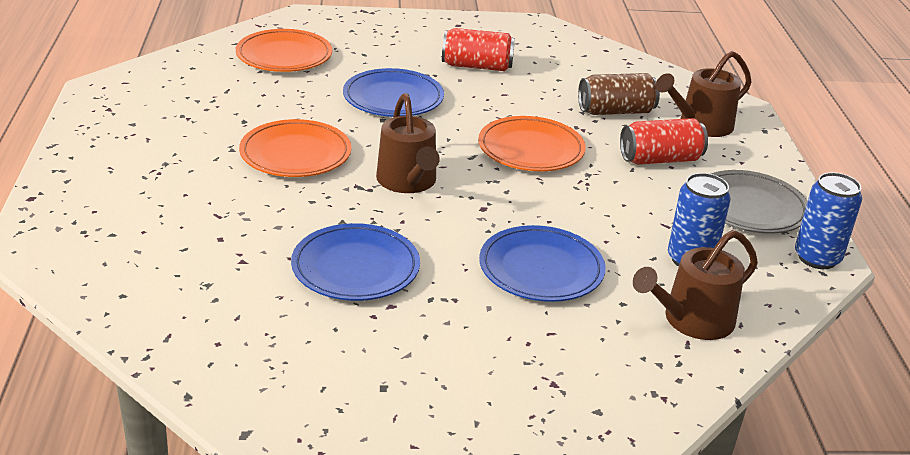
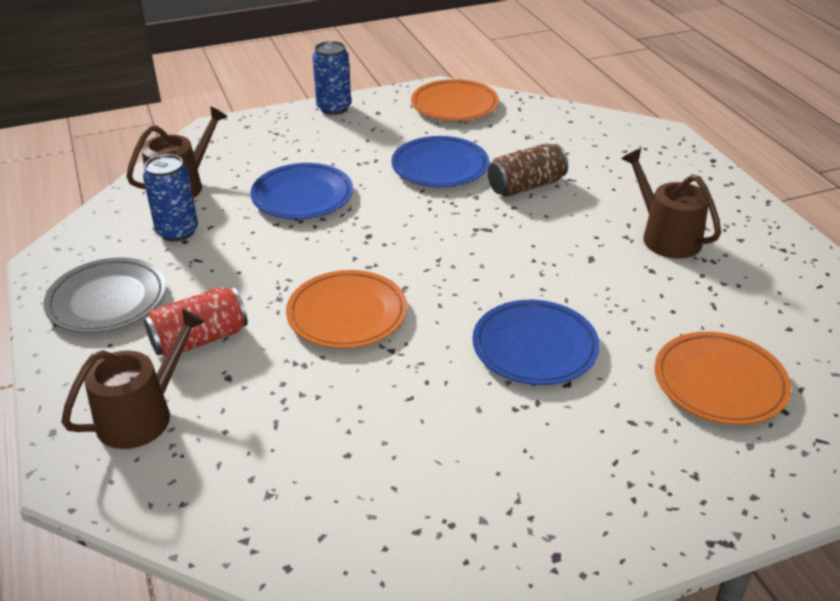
camera: 165 degrees right, 5 degrees up
(295, 154) = (567, 246): orange plate -> orange plate (454, 105)
(408, 182) = (447, 244): brown watering can -> brown watering can (666, 236)
(477, 66) = (470, 445): red can -> none
(616, 111) = (257, 408): brown can -> brown can (526, 186)
(817, 258) = (57, 260): blue can -> blue can (334, 108)

